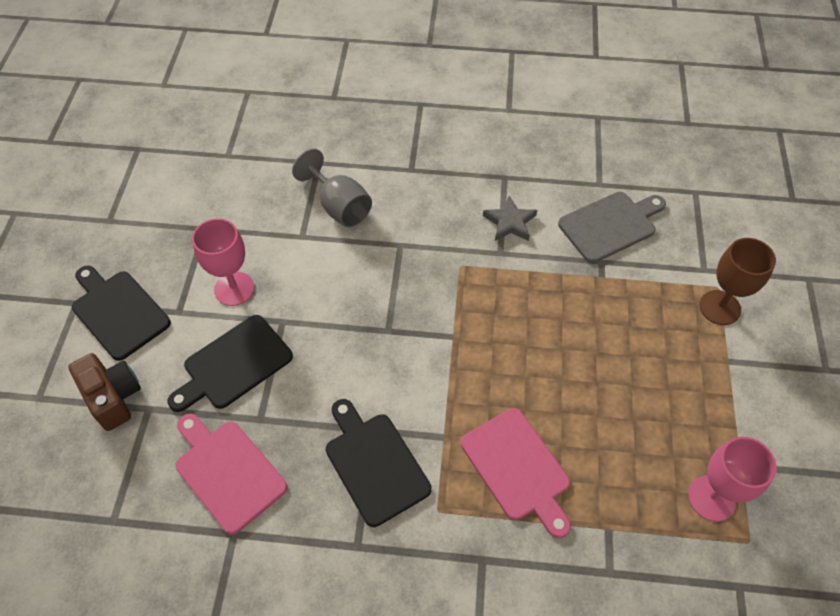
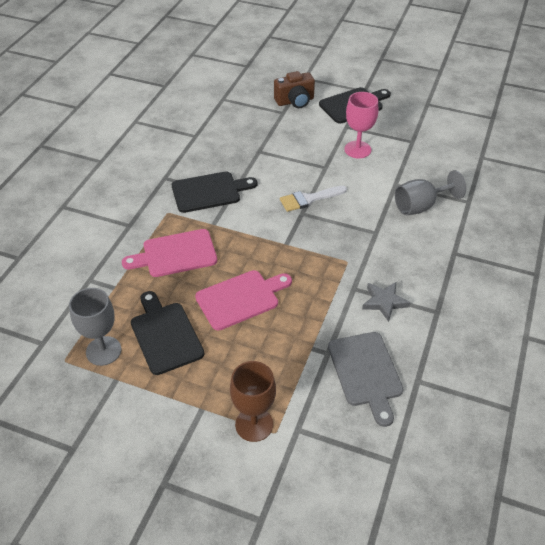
camera: 105 degrees right, 10 degrees down
(227, 472) = (231, 136): pink cutting board -> pink cutting board (241, 298)
(234, 364) = (300, 144): black cutting board -> black cutting board (165, 335)
(357, 328) = (309, 199): none -> white brush
(711, 498) = (103, 351): pink goblet -> grey goblet

